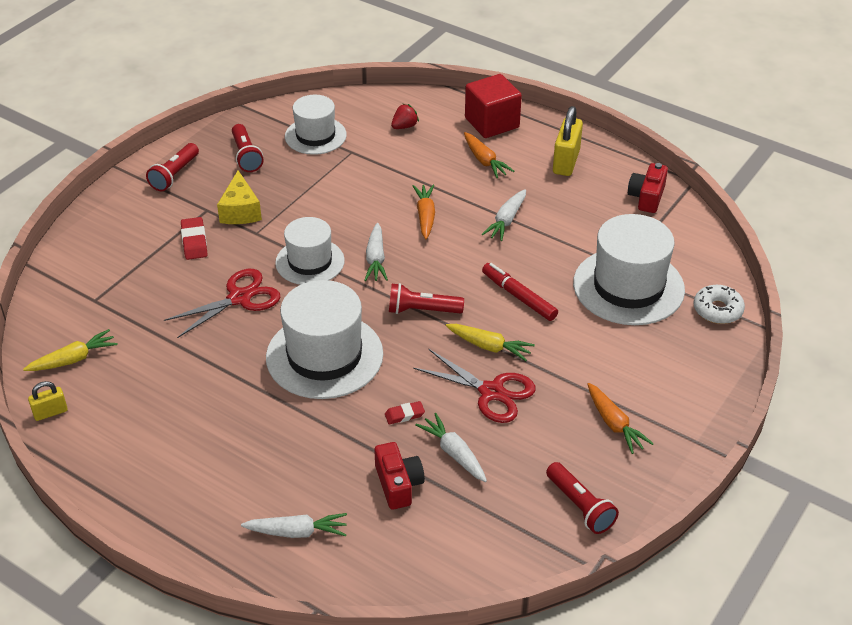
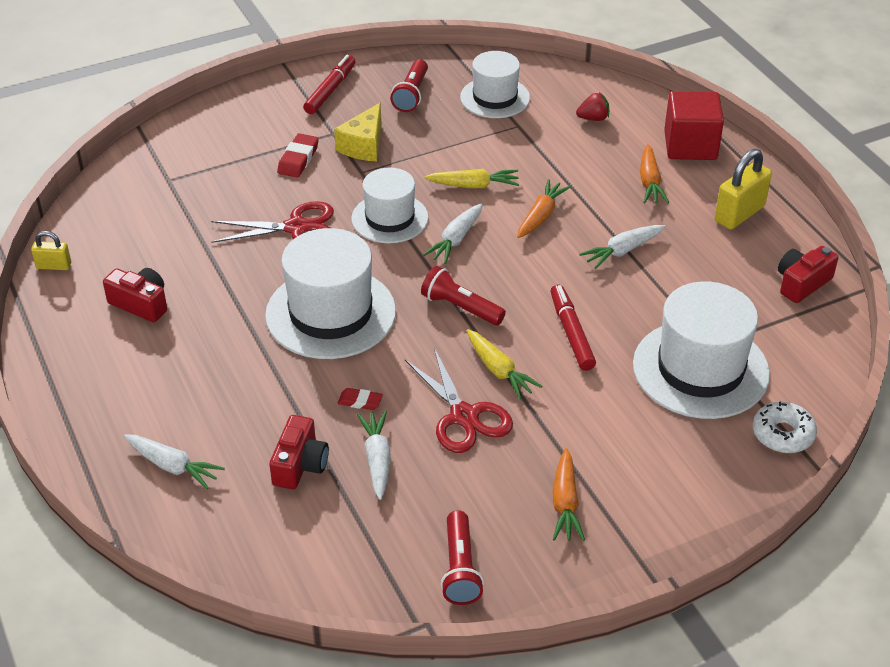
camera: 30 degrees right, 0 degrees up
(73, 359) = (109, 226): yellow carrot -> yellow carrot (474, 185)
(157, 413) = (141, 304): none -> red camera
(174, 175) = (330, 90): red flashlight -> red marker

